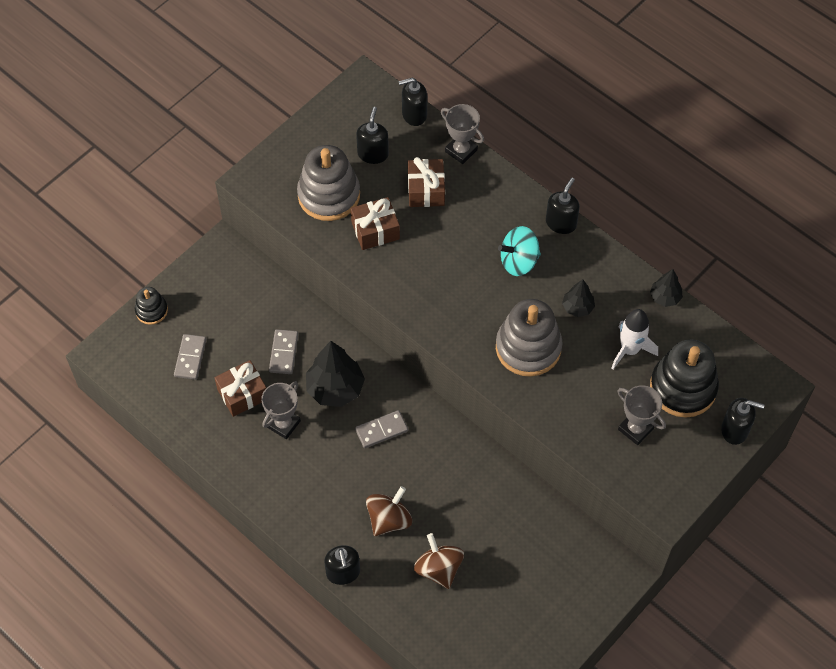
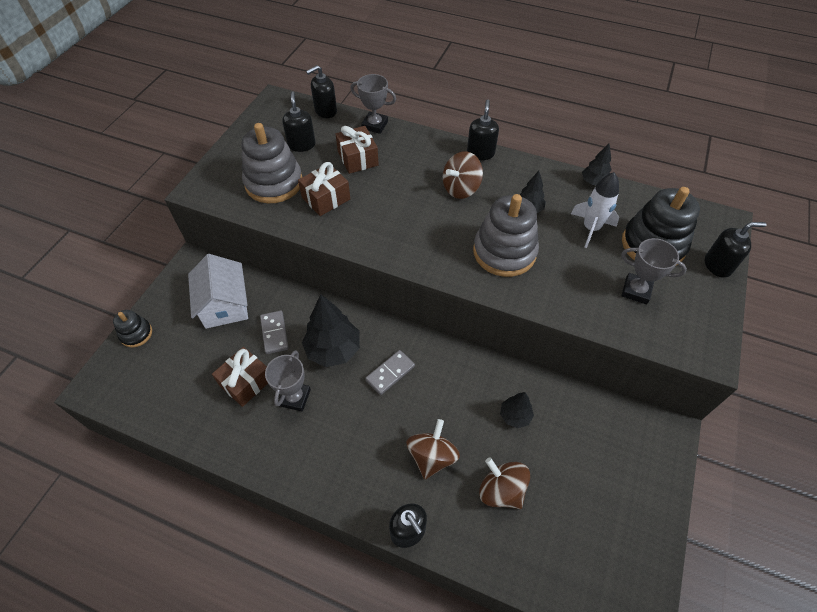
camera: 20 degrees left, 5 degrees down
(190, 358) = (185, 365): grey domino -> none
(243, 306) = (224, 304): none -> white house
(482, 510) = (515, 416): none -> black tree
(519, 261) = (461, 188): turquoise spinning top -> brown spinning top

